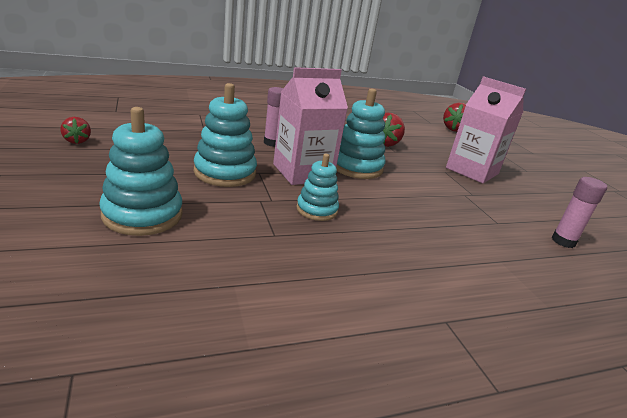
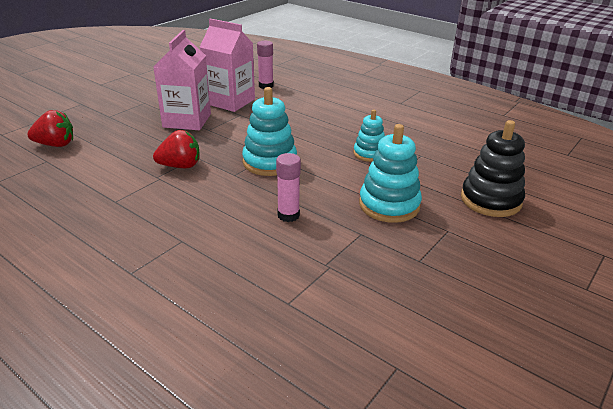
camera: 120 degrees left, 5 degrees up
(77, 141) = (493, 311): red strawberry -> none
(142, 215) = (490, 200): turquoise stacking toy -> black stacking toy
(302, 172) = (324, 177): pink carton -> pink carton (230, 101)

